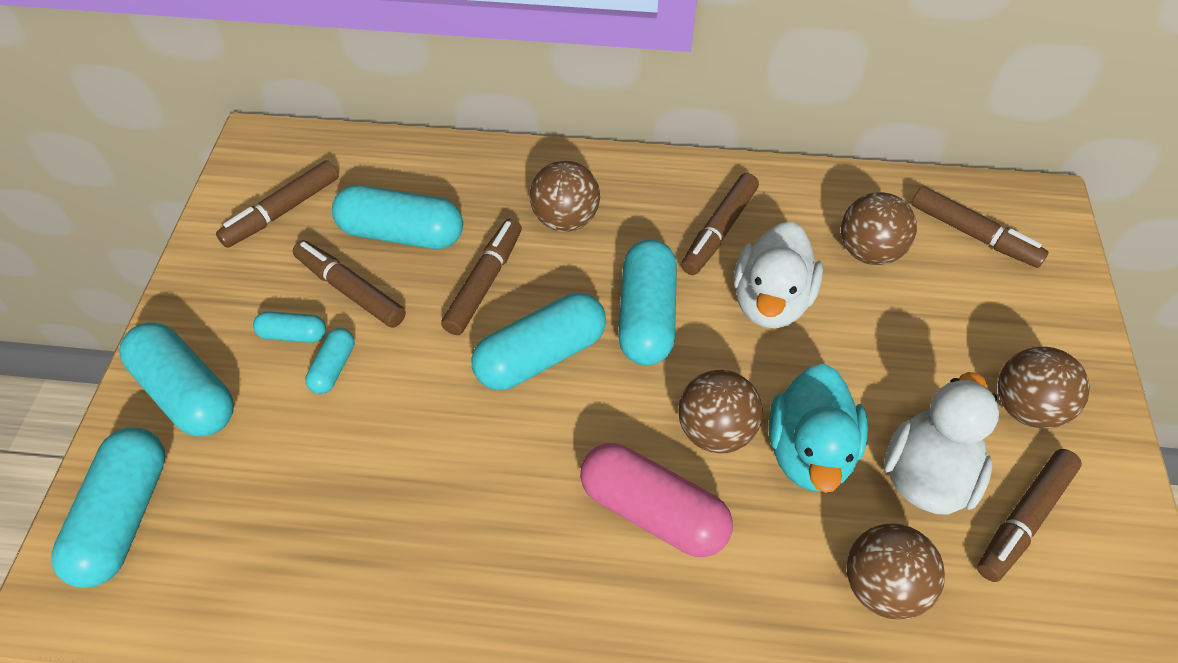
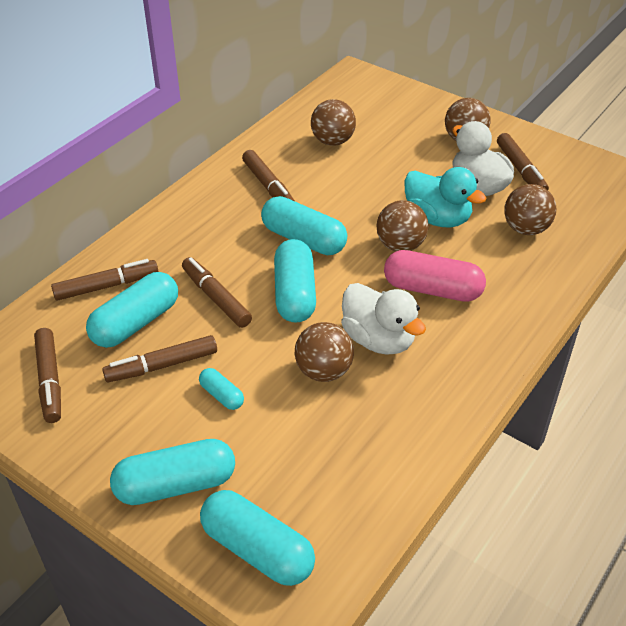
camera: 60 degrees left, 10 degrees down
(293, 334) = (174, 408): turquoise capsule -> none
(565, 219) = (199, 243): brown ball -> brown ball (324, 371)
(653, 511) = (432, 289): pink capsule -> pink capsule turned 45 degrees clockwise
(770, 301) = (334, 189): white duck -> white duck (378, 339)
(973, 234) = (353, 104): brown marker -> brown marker (106, 286)

